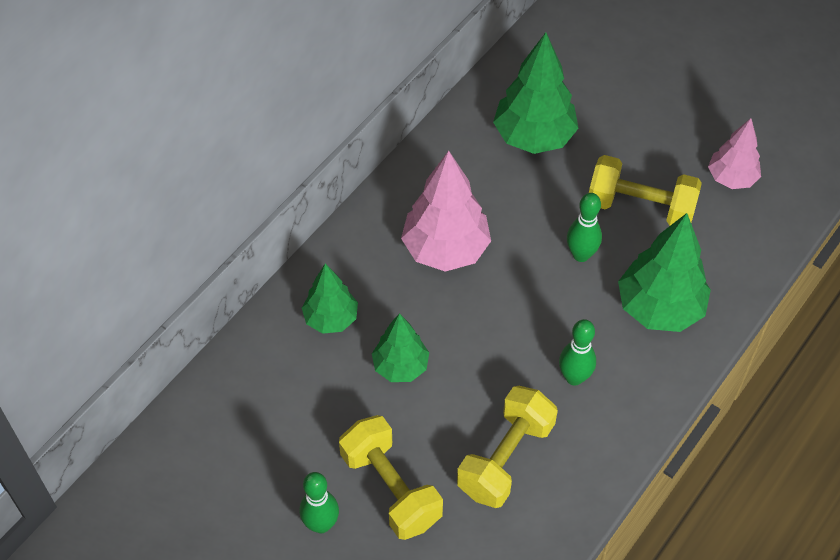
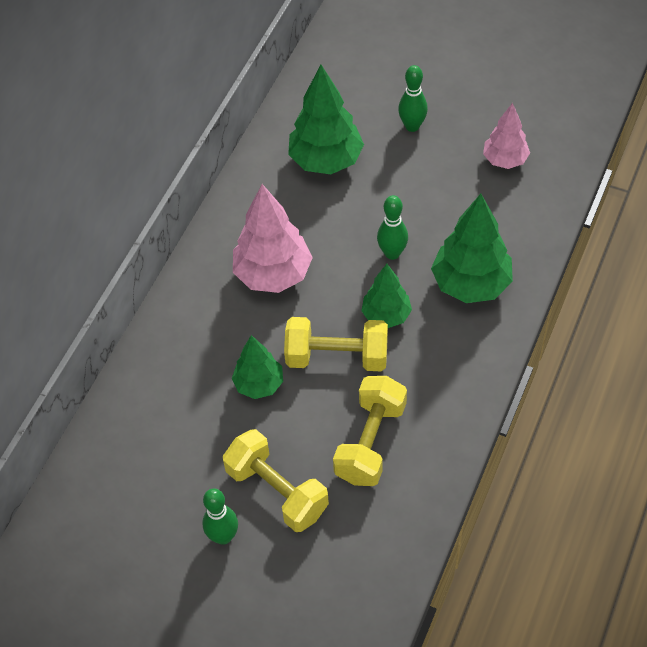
camera: 10 degrees left, 0 degrees up
(331, 319) = (187, 356): green tree -> green tree (386, 315)
(574, 377) = (412, 359): green bowling pin -> green bowling pin (412, 126)
(640, 207) = (433, 201): yellow dumbbell -> yellow dumbbell (337, 356)

